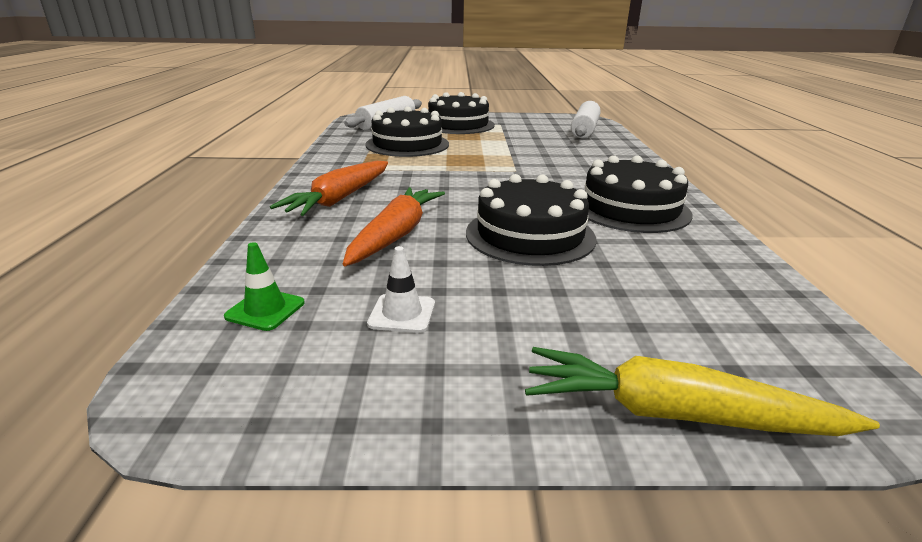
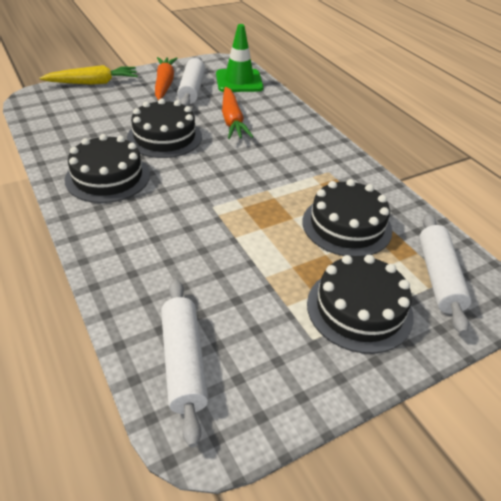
camera: 150 degrees right, 15 degrees up
(265, 310) = (239, 81): green traffic cone -> green traffic cone, size x2.04
(340, 199) = (294, 137): orange carrot -> orange carrot (164, 84)
(402, 314) = (192, 89): white traffic cone -> white rolling pin

